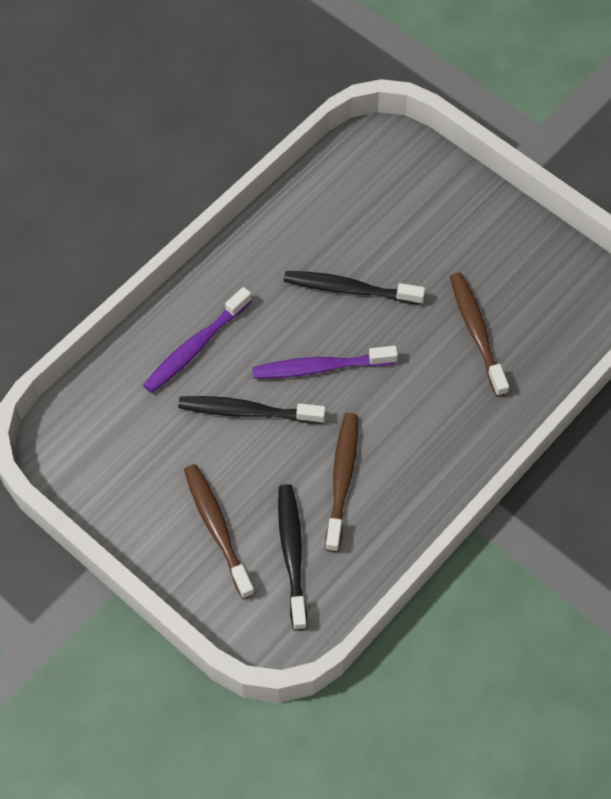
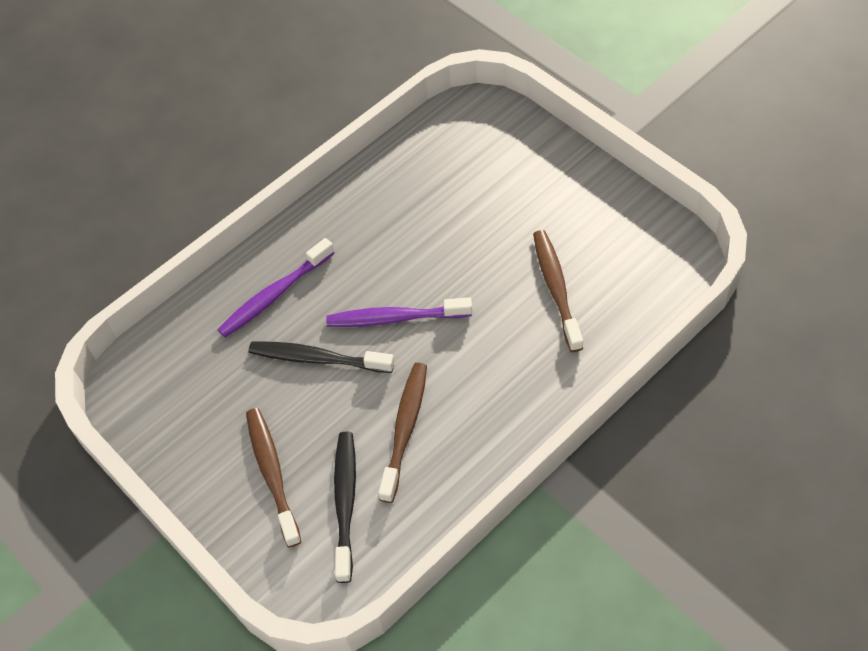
camera: 10 degrees right, 5 degrees down
(349, 289) = (432, 244): black toothbrush -> none

